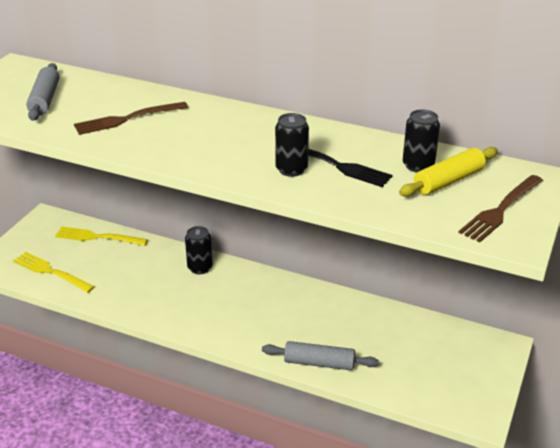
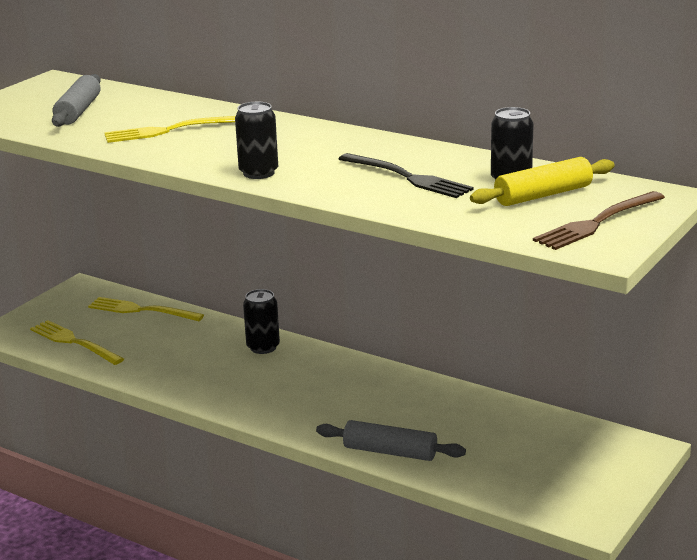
camera: 10 degrees right, 10 degrees down
(127, 119) = (170, 130): brown fork -> yellow fork
(291, 169) = (350, 179): black can -> black can (258, 173)

